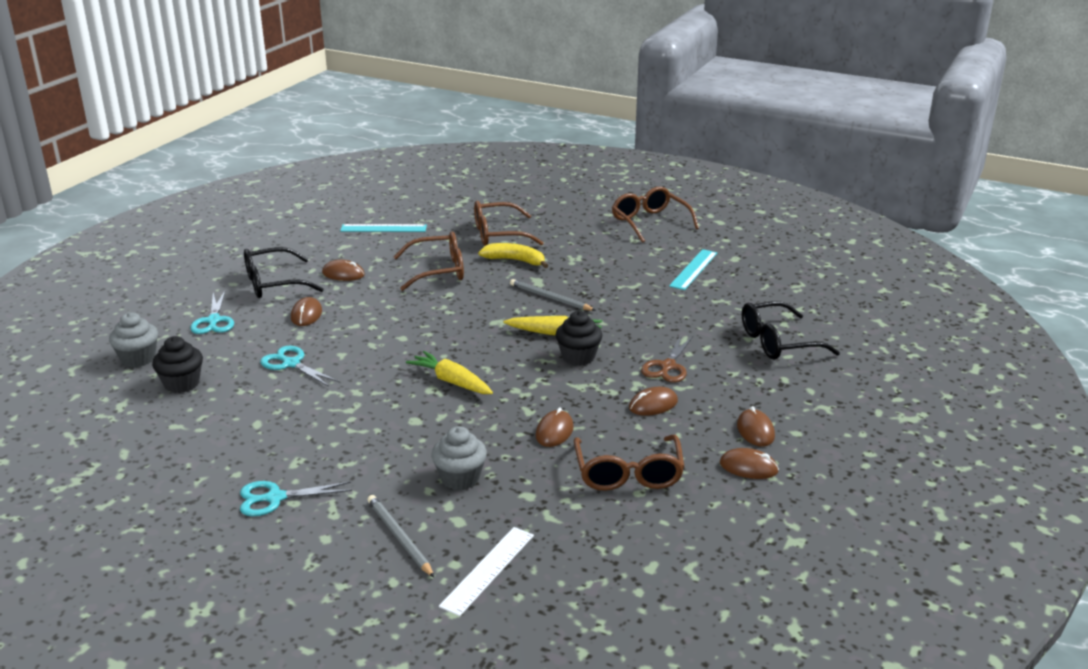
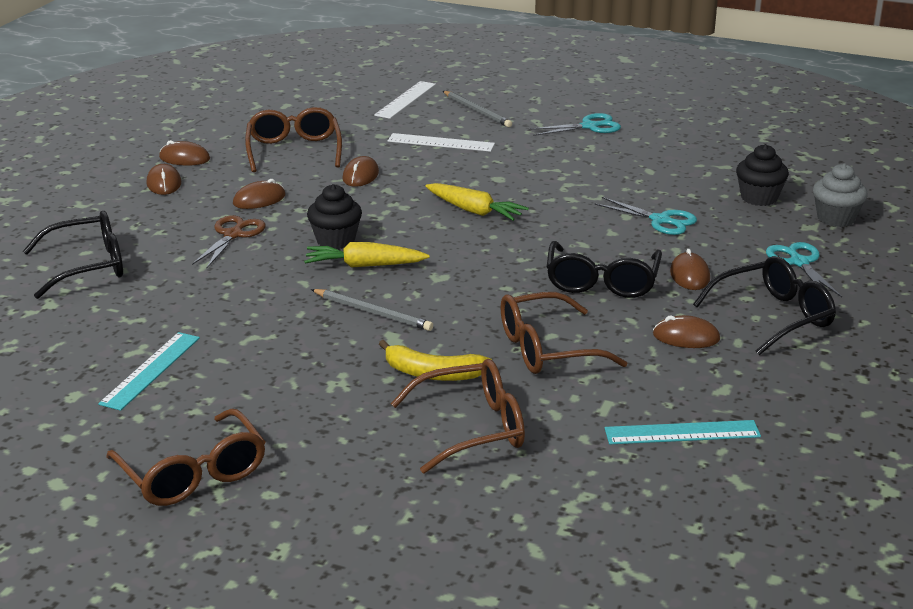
camera: 175 degrees right, 0 degrees up
(376, 312) = (602, 281): none -> black glasses
(460, 478) = (441, 142): grey cupcake -> white ruler

